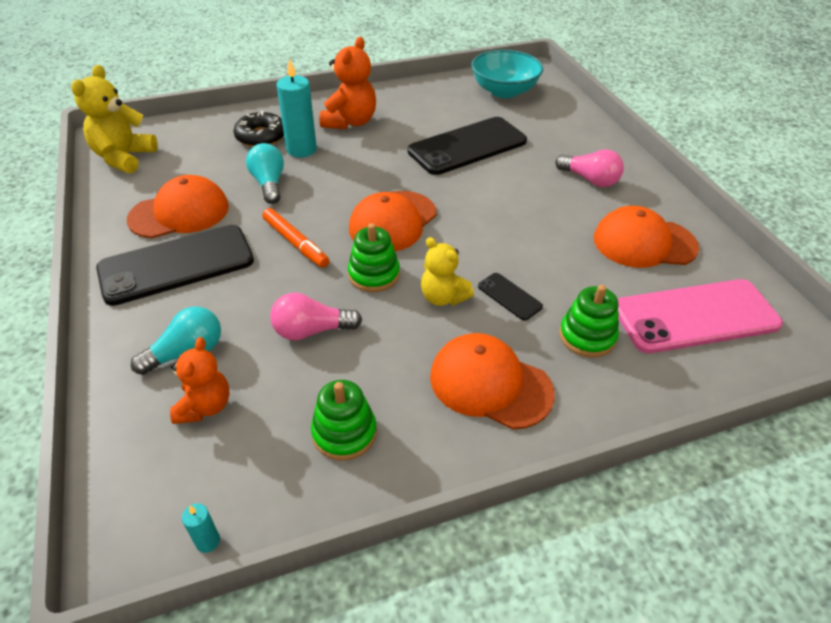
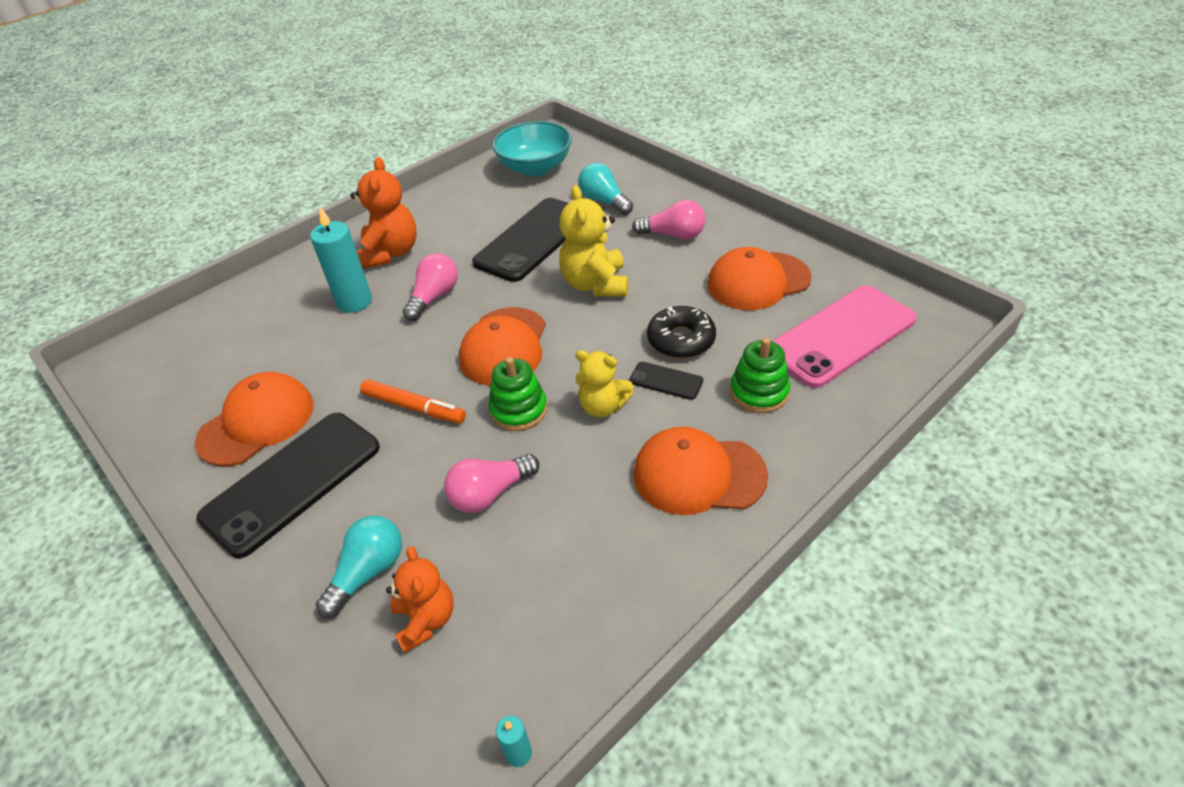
camera: 20 degrees left, 0 degrees up
(124, 158) = (143, 382): yellow teddy bear -> yellow teddy bear (595, 284)
(261, 137) = (298, 302): black donut -> black donut (681, 340)
(269, 184) = (341, 353): turquoise light bulb -> turquoise light bulb (604, 201)
(344, 433) = (588, 582): green stacking toy -> none
(362, 166) = (434, 297): none -> pink light bulb

